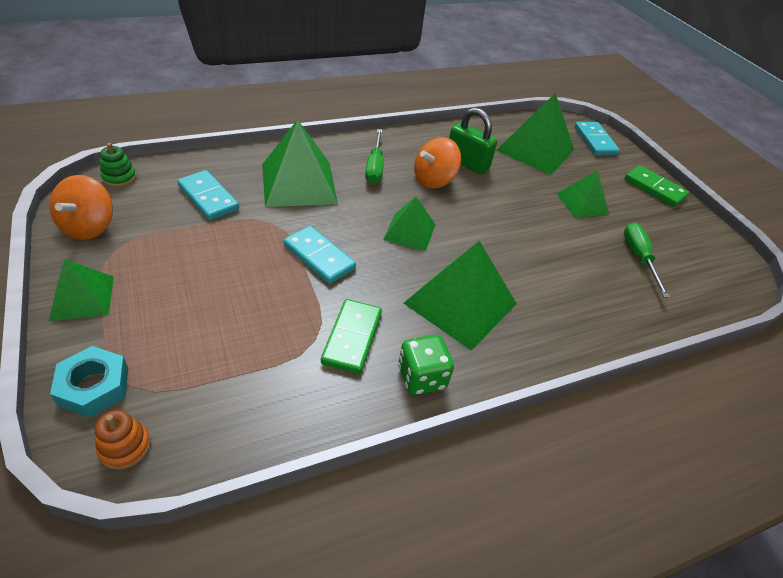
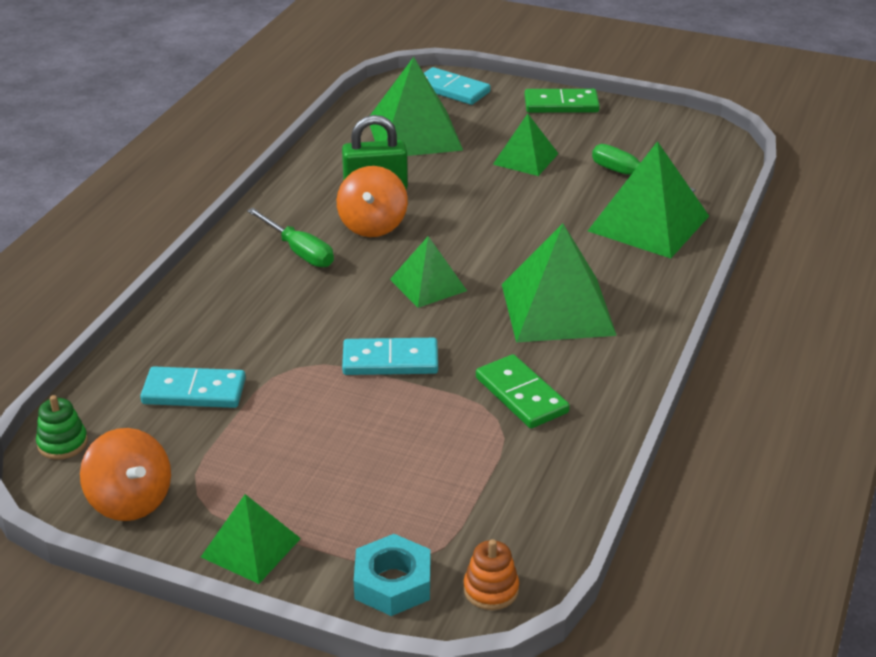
camera: 40 degrees left, 10 degrees down
(298, 183) = (255, 317): green pyramid -> green pyramid (648, 223)
(422, 377) = (612, 380): green dice -> none

